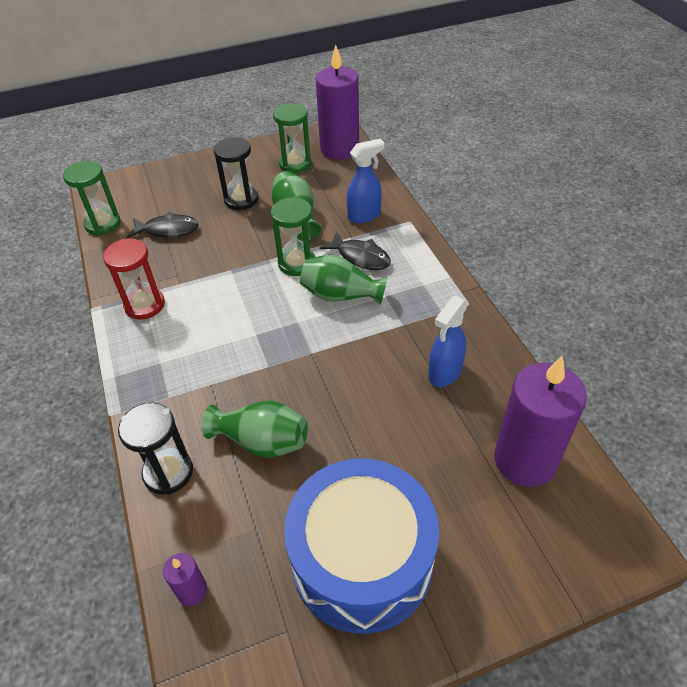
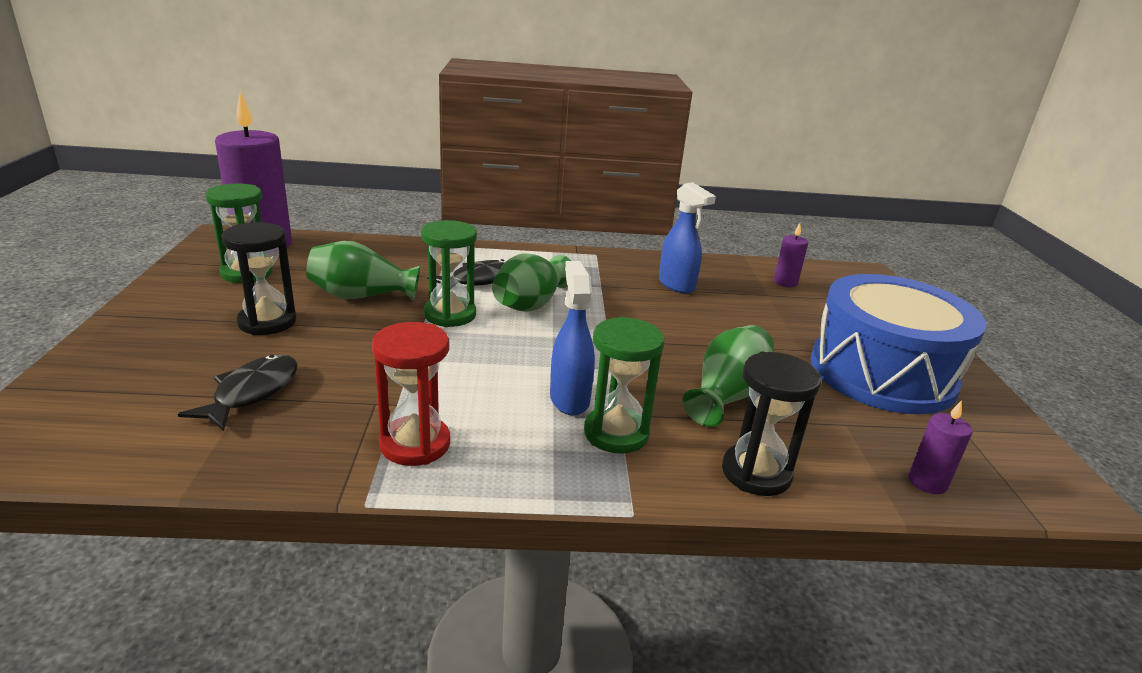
camera: 75 degrees left, 20 degrees down
(103, 224) = (129, 459): green hourglass -> green hourglass (616, 433)
(364, 216) = (411, 262): blue spray bottle -> blue spray bottle (569, 399)
(524, 460) = (785, 282): purple candle -> purple candle, size x0.44

